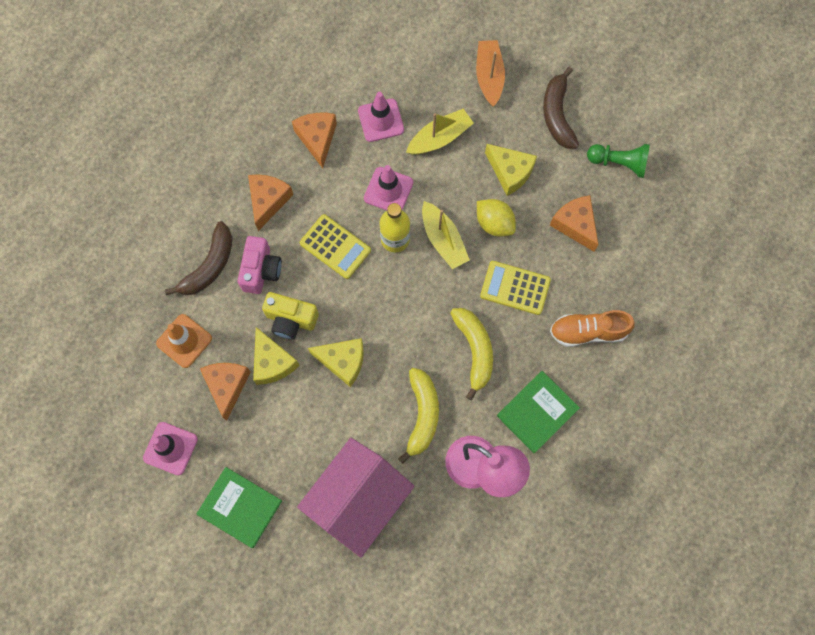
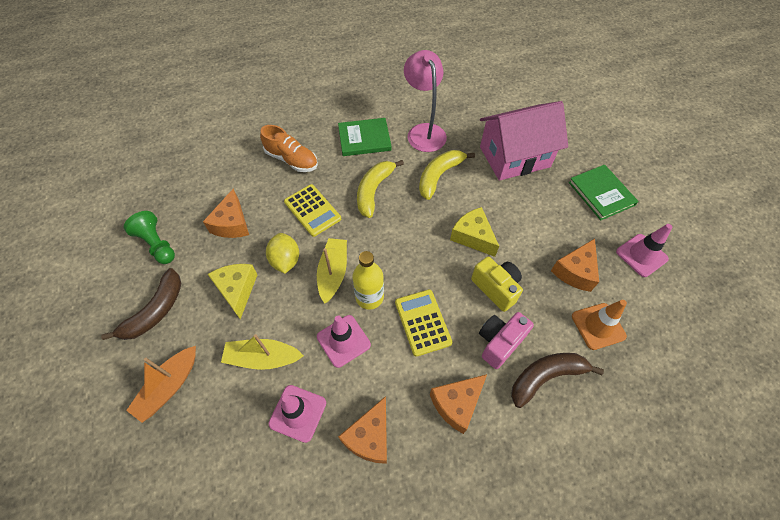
camera: 145 degrees left, 15 degrees down
(272, 362) = (529, 267): yellow cheese -> none

